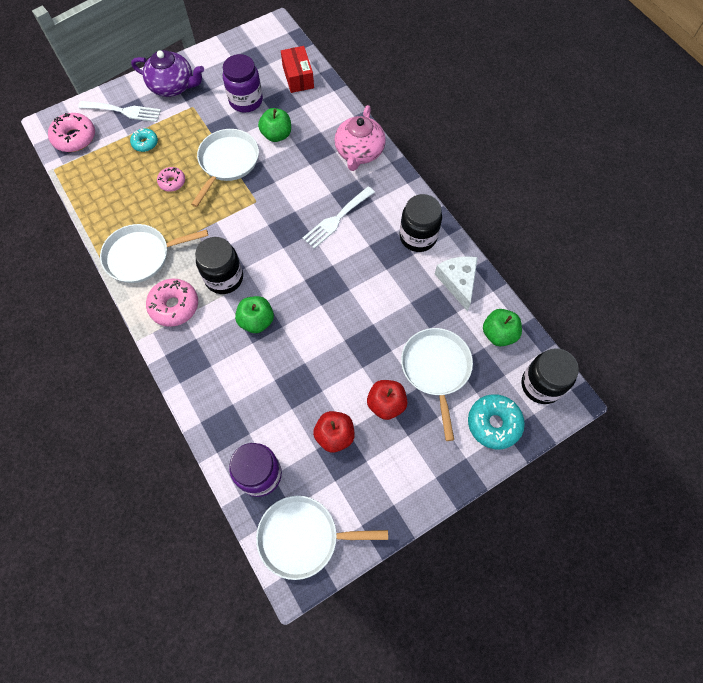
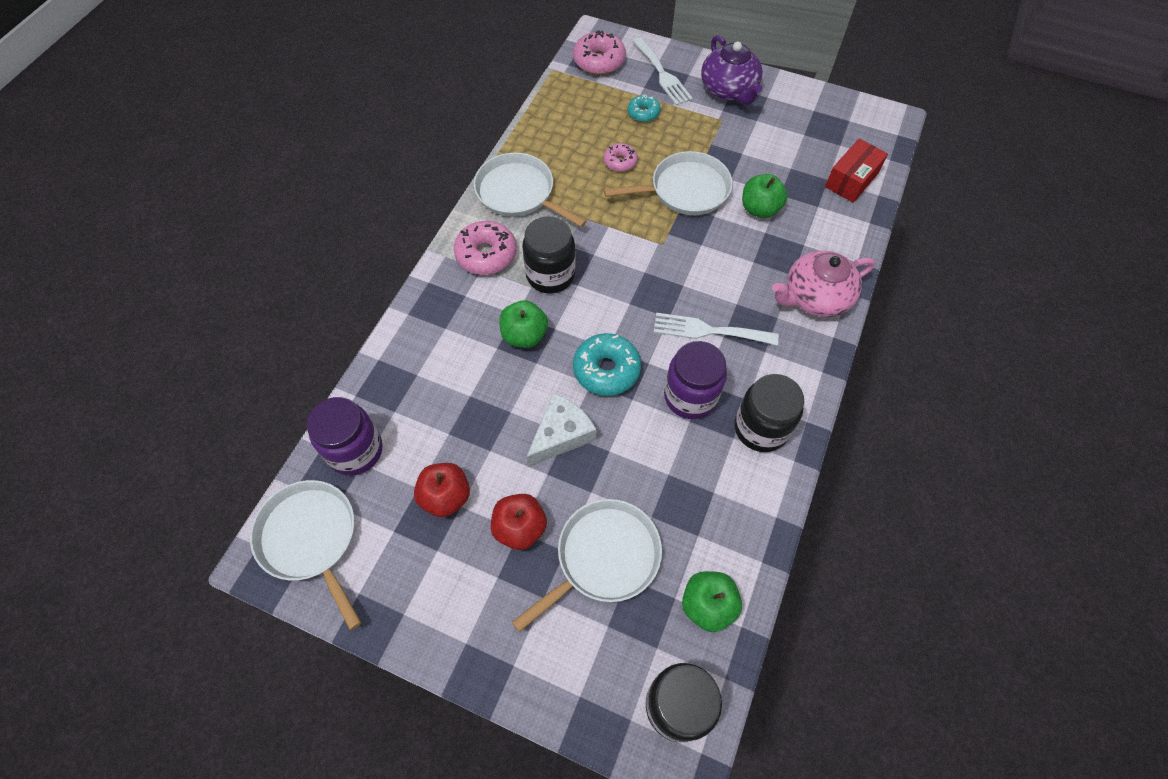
camera: 55 degrees right, 5 degrees down
(246, 101) = (773, 156): purple jar -> purple jar (690, 396)
(458, 282) = (739, 511): white cheese -> white cheese (561, 435)
(493, 423) = (581, 673): turquoise donut -> turquoise donut (606, 370)

